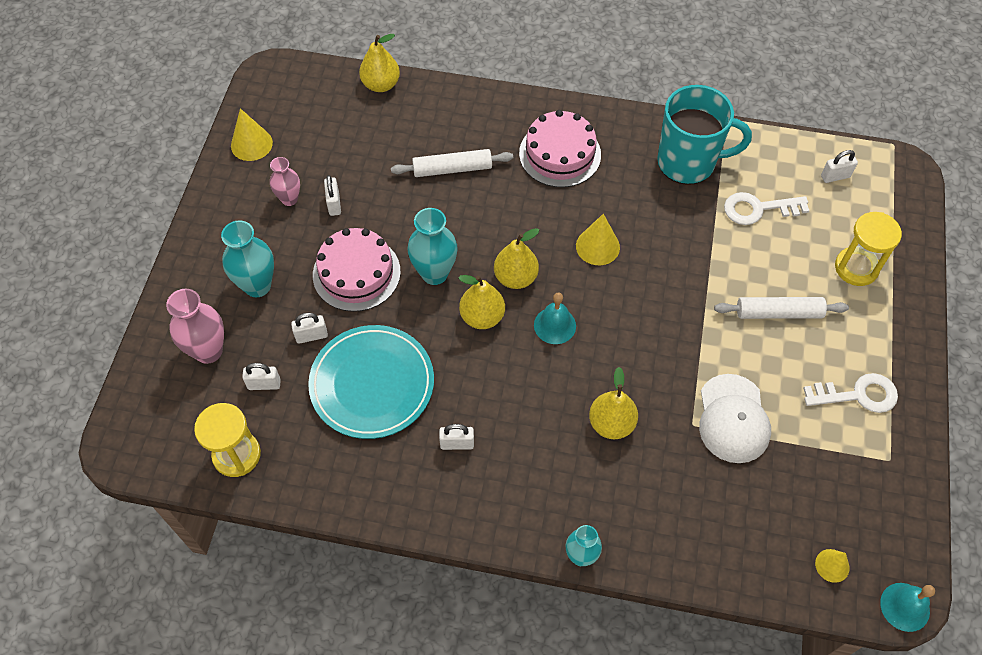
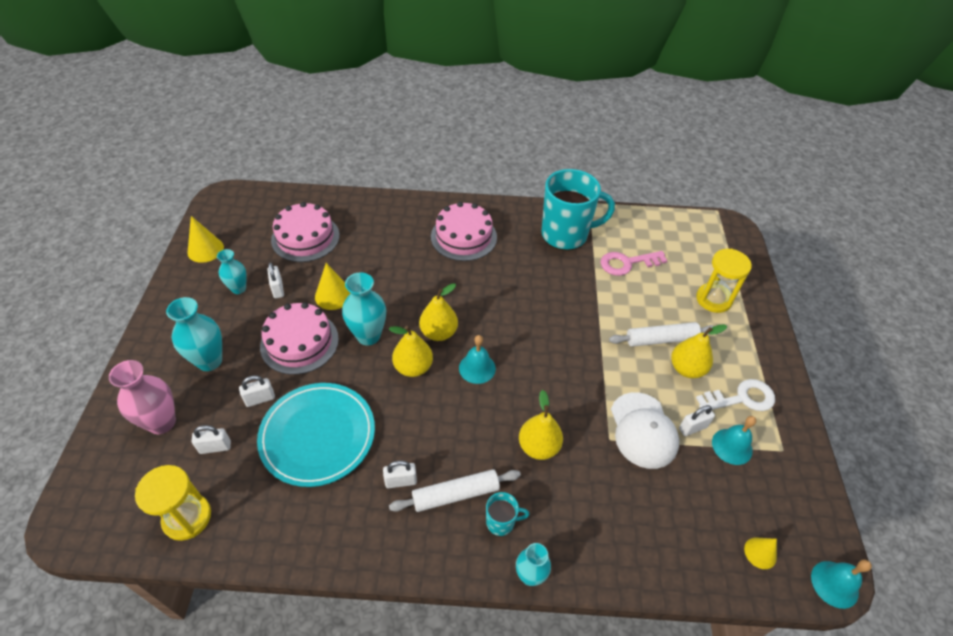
camera: 10 degrees left, 10 degrees down
(289, 199) = (238, 288): pink vase -> turquoise vase
(368, 138) = (305, 237): none -> pink cake
(381, 84) = (314, 199): yellow pear -> yellow pear (686, 369)
(452, 169) = (377, 254): white rolling pin -> white rolling pin (455, 494)
(558, 499) = (501, 522): none -> turquoise mug
(597, 246) = (504, 302): yellow cone -> yellow cone (333, 295)
(758, 209) = (627, 263): white key -> pink key
(831, 448) = (732, 446): none -> turquoise bell
(835, 176) = (680, 235): white padlock -> white padlock (692, 428)

